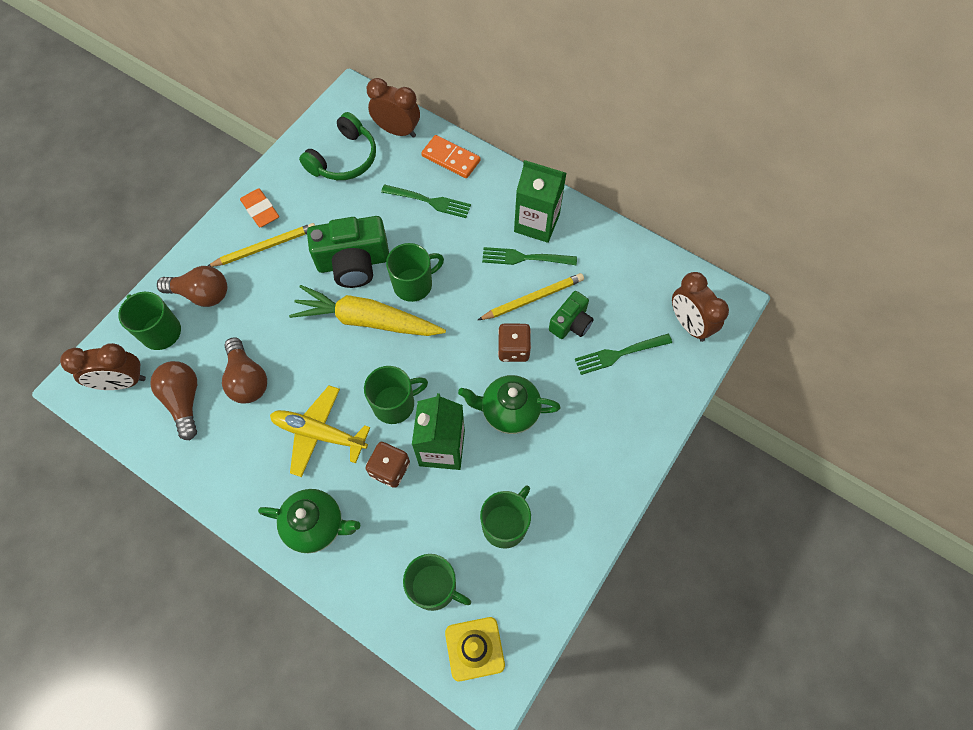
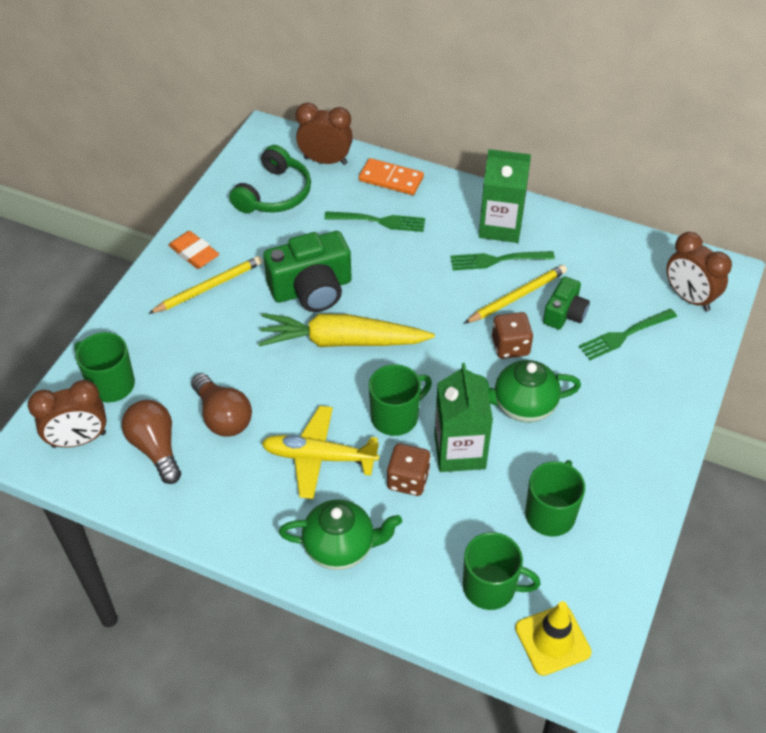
camera: 10 degrees left, 15 degrees down
(202, 294) = (149, 341): brown light bulb -> none
(414, 284) = (384, 300): green mug -> none

